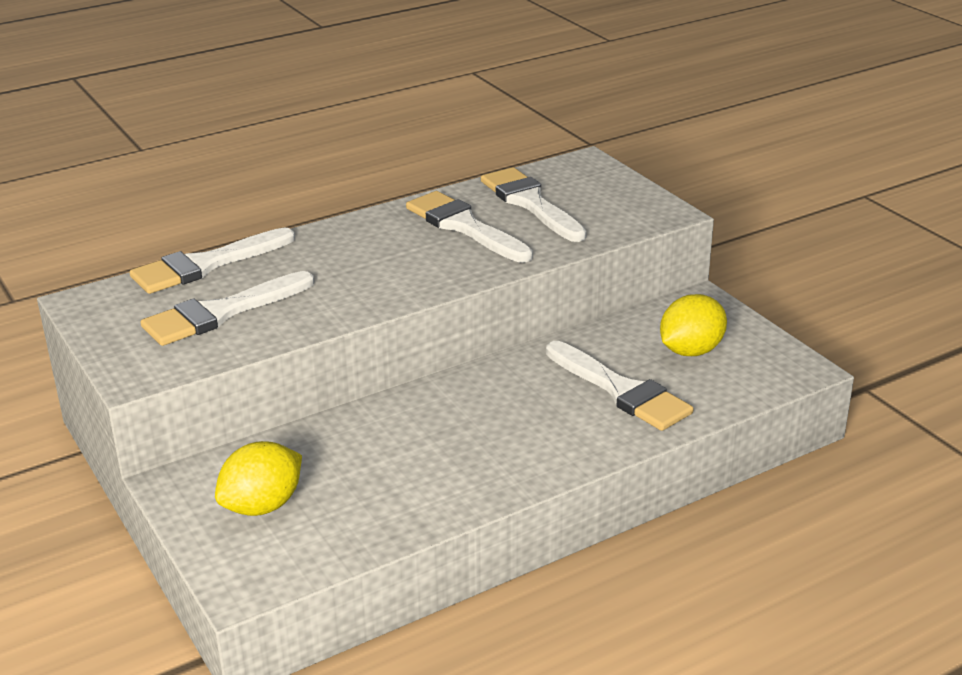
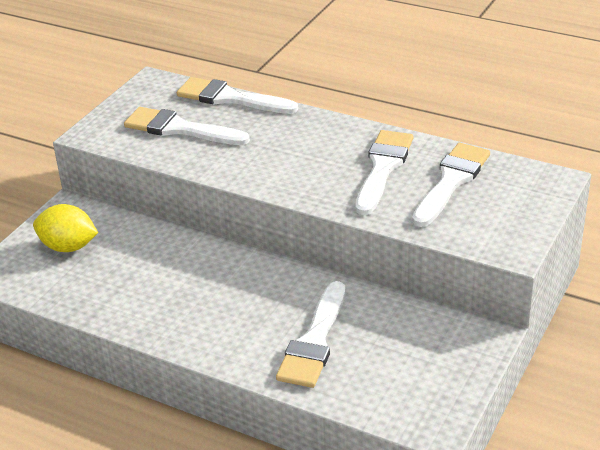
camera: 60 degrees right, 5 degrees up
(691, 351) = (403, 357): yellow lemon -> none

